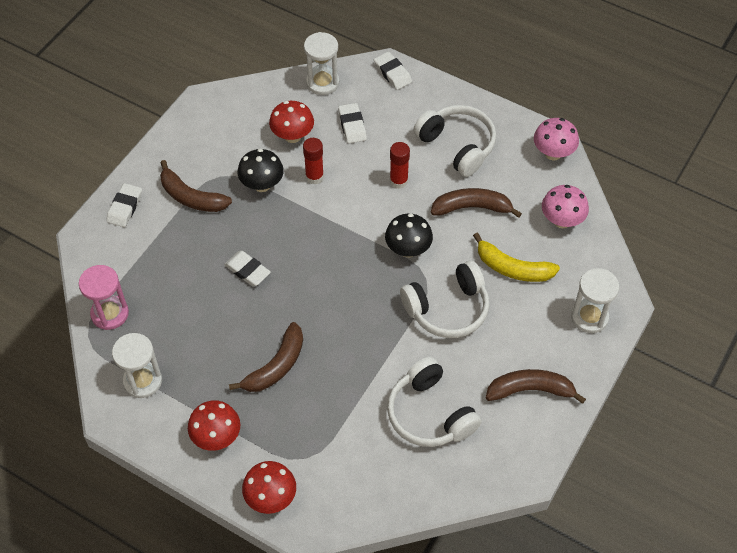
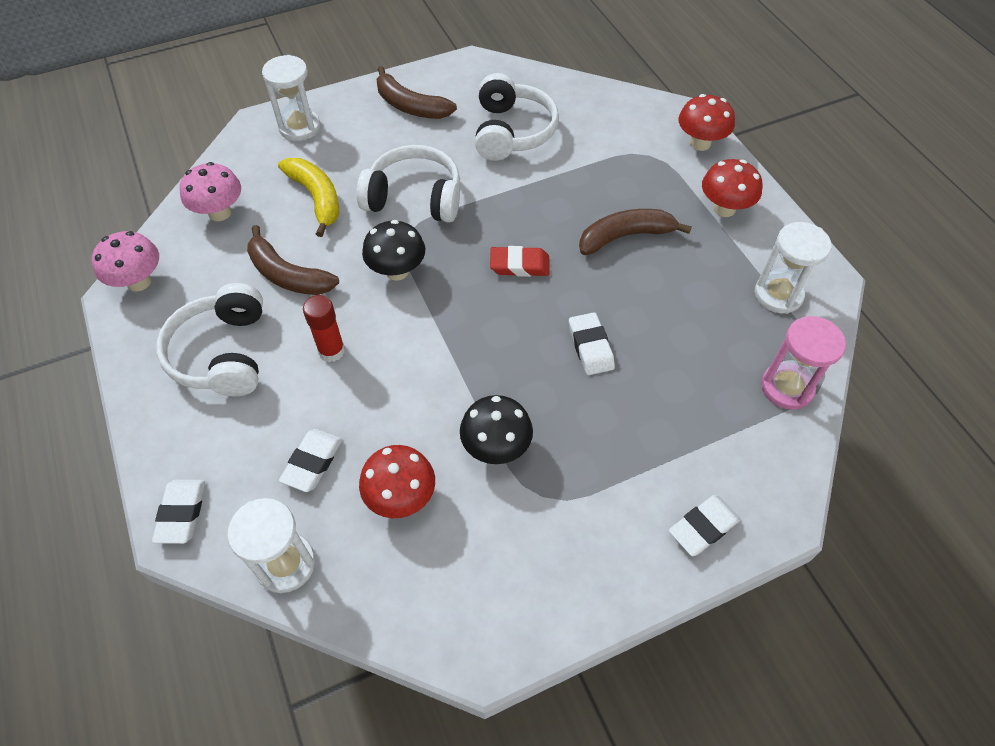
camera: 145 degrees left, 0 degrees up
(191, 197) = (601, 486): brown banana -> none
(314, 177) = (423, 417): red glue stick -> none
(333, 300) = (519, 265): none -> red eraser

